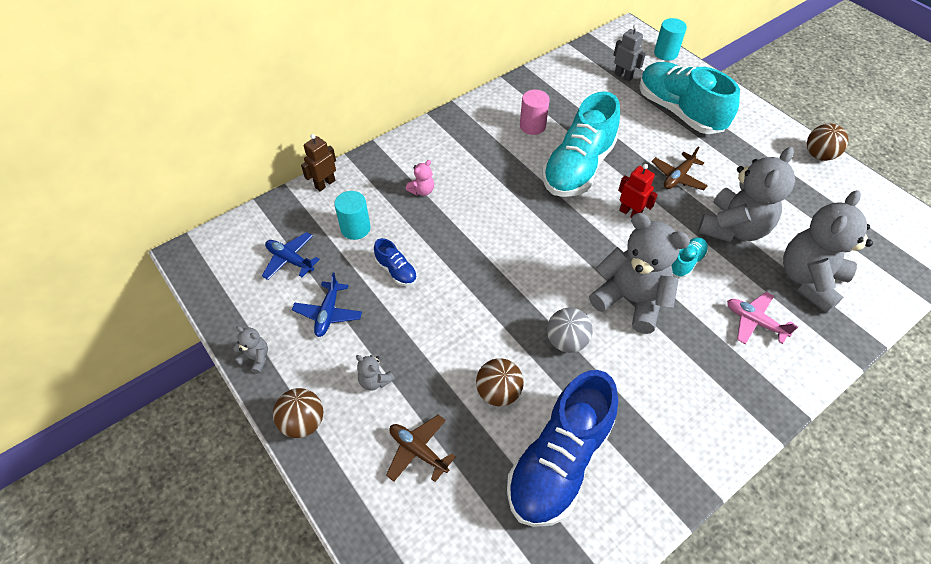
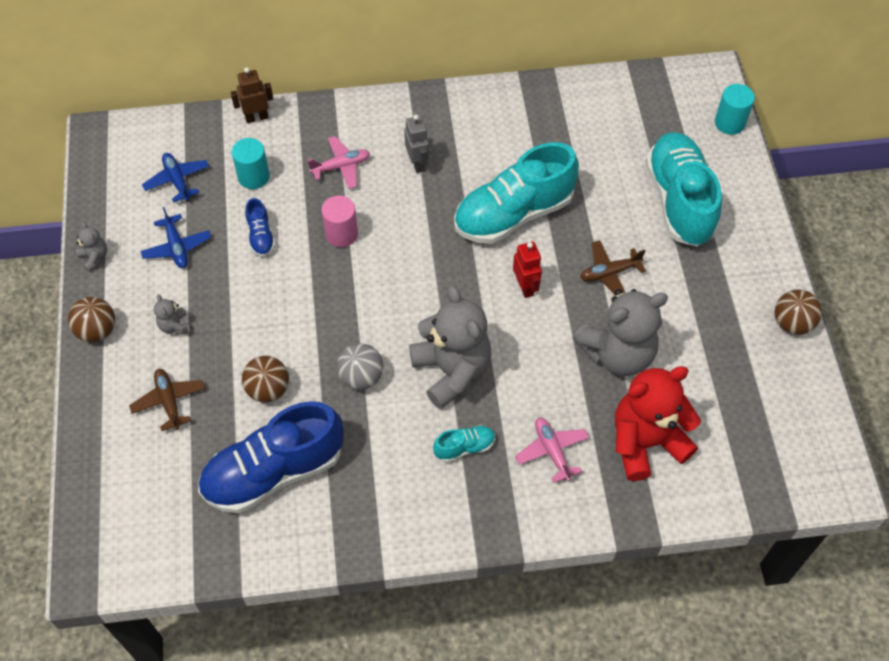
camera: 30 degrees right, 5 degrees up
(328, 313) = (177, 247): blue plane -> blue plane turned 60 degrees counterclockwise
(422, 191) = (341, 166): pink teddy bear -> pink plane
(532, 126) = (504, 145): pink cylinder -> pink cylinder (341, 234)
(623, 76) = (654, 130): grey robot -> grey robot (417, 163)
(686, 262) = (538, 363): turquoise shoe -> turquoise shoe (464, 447)
(808, 280) = (646, 442): grey teddy bear -> red teddy bear

